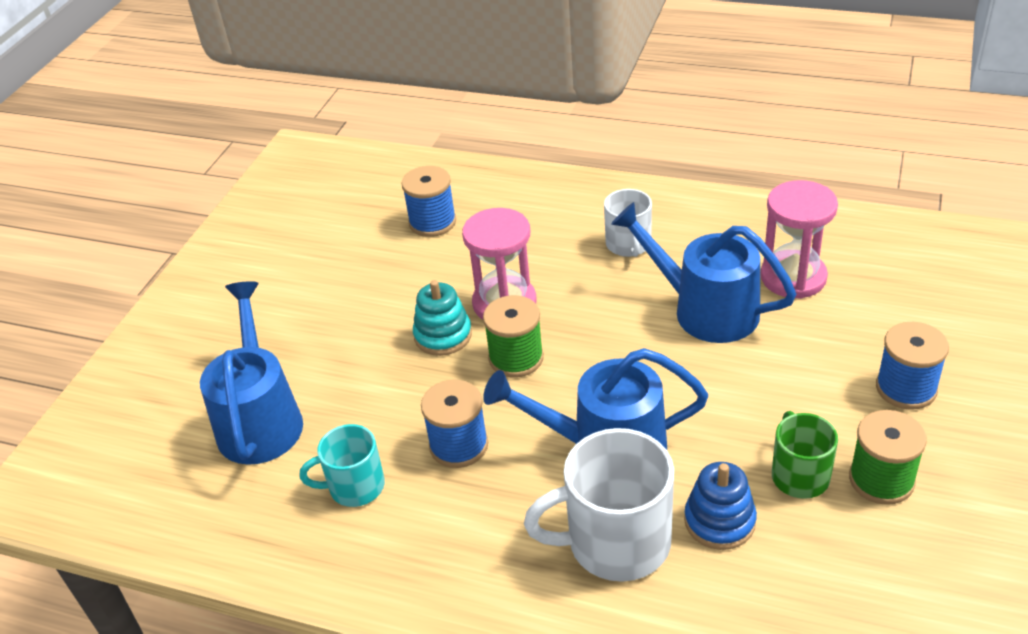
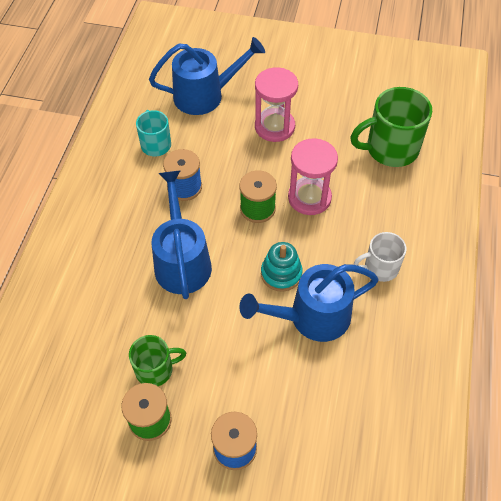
camera: 80 degrees right, 15 degrees up
(432, 222) = (390, 149): blue spool -> green mug
(443, 335) = (276, 168): turquoise stacking toy -> turquoise stacking toy (281, 274)
(615, 542) = (110, 268): white mug -> none
(704, 309) = (311, 317): blue watering can -> blue watering can turned 135 degrees counterclockwise
(719, 521) = (122, 322): blue stacking toy -> none
(793, 277) = (353, 380): pink hourglass -> pink hourglass (274, 127)

